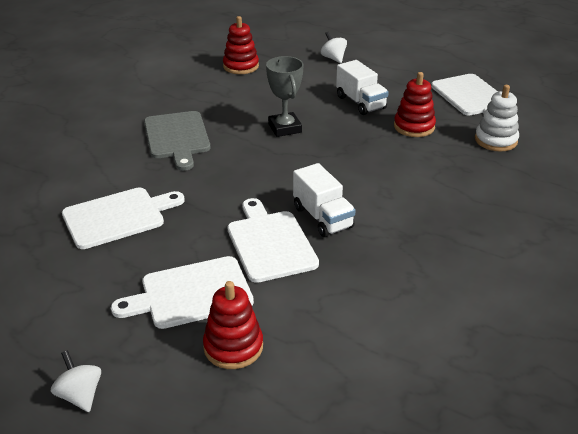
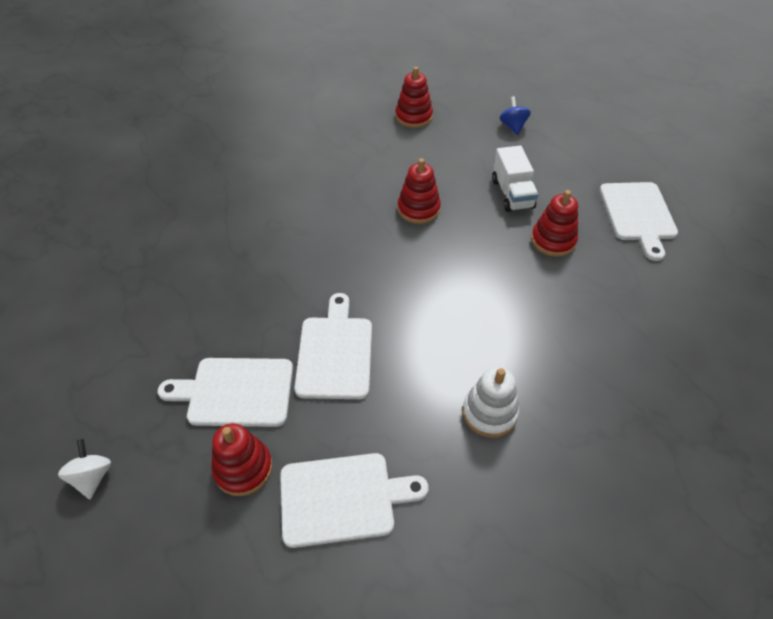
camera: 20 degrees right, 15 degrees up
(118, 217) = (214, 279): white cutting board -> white cutting board (343, 498)
(177, 137) = (311, 195): grey cutting board -> none
(284, 128) = (418, 209): grey trophy -> red stacking toy
(322, 217) = (400, 336): white truck -> none
(333, 58) = (513, 126): white spinning top -> blue spinning top
(496, 140) = (634, 282): white stacking toy -> white stacking toy (489, 413)

